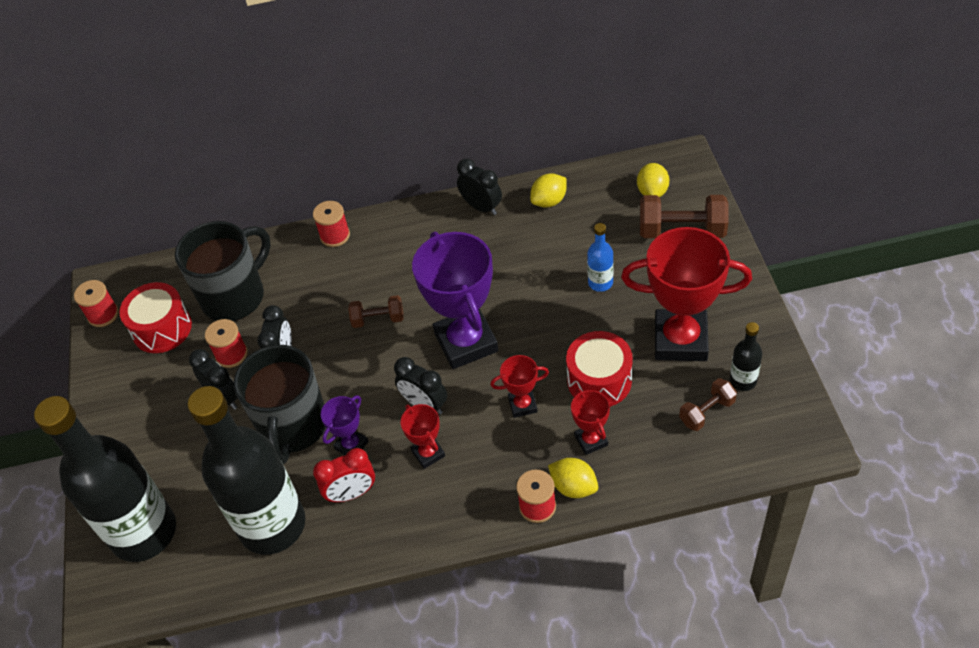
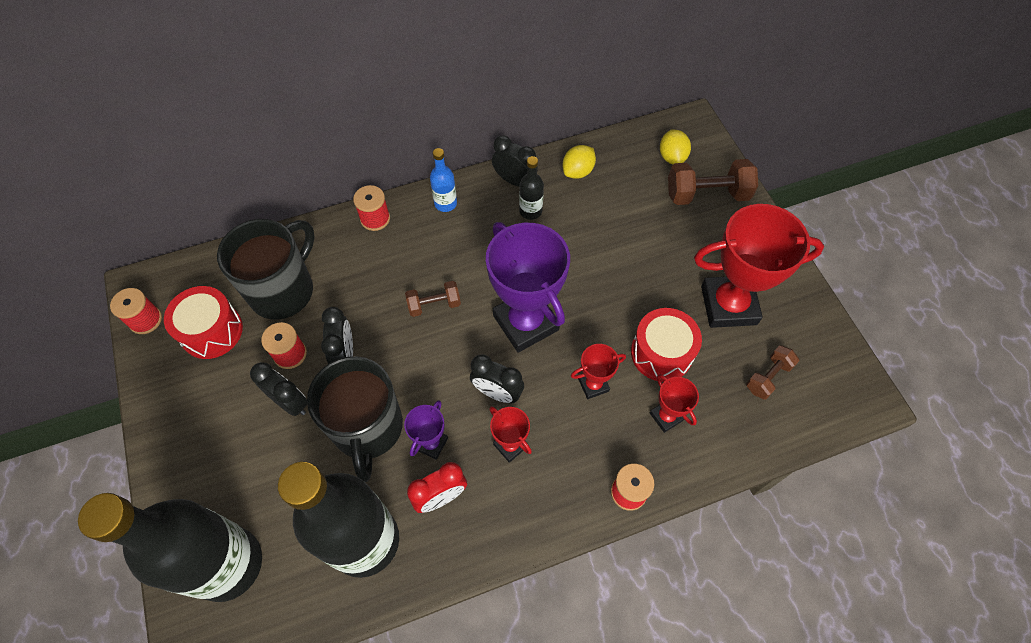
camera: 15 degrees left, 10 degrees up
(573, 487) = (659, 467): yellow lemon -> none
(600, 283) = (642, 252): blue bottle -> blue bottle (445, 203)
(743, 381) = (794, 342): black bottle -> black bottle (530, 211)

